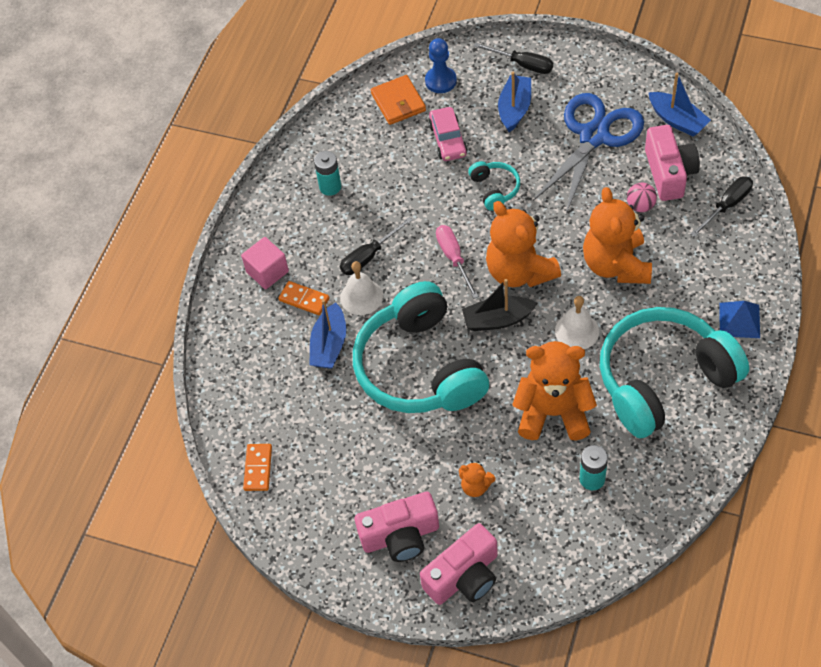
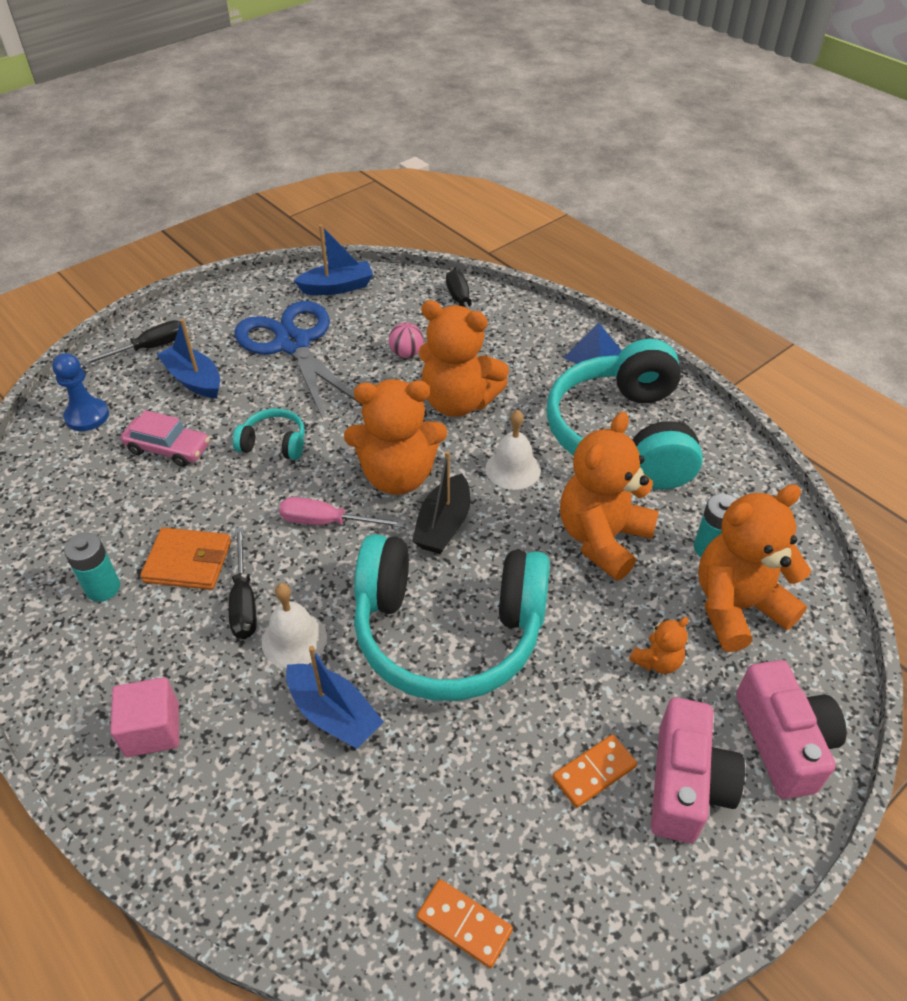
camera: 65 degrees left, 10 degrees down
(304, 299) = (238, 707): orange domino -> orange domino (594, 772)
(398, 102) = (68, 464): orange wallet -> orange wallet (188, 562)
(551, 514) = (736, 607): none -> orange teddy bear
(669, 173) = (389, 319): pink camera -> none

